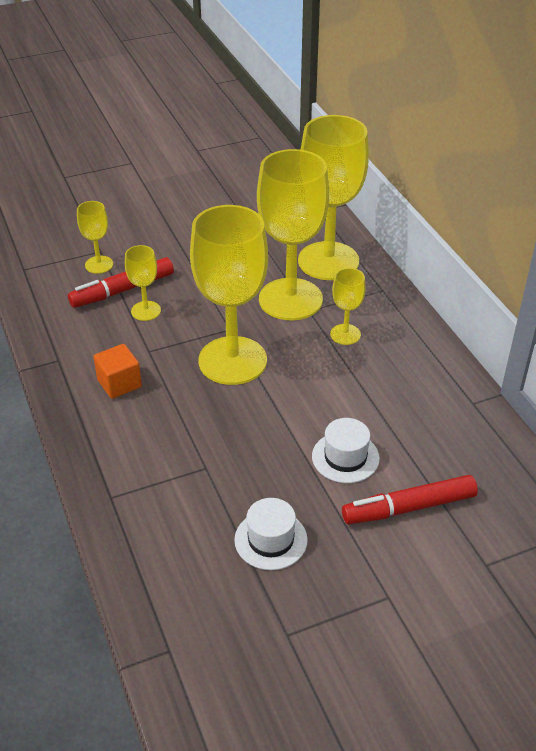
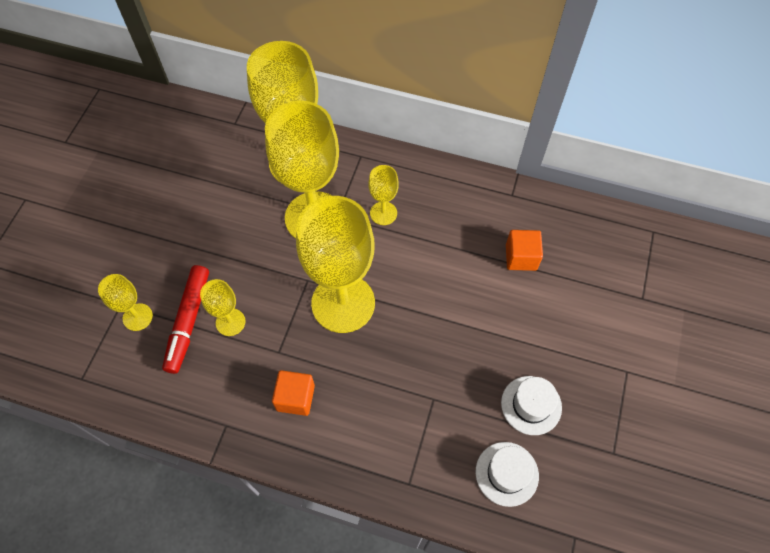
camera: 50 degrees left, 20 degrees up
(345, 457) = (497, 305): white hat -> white hat (507, 473)
(409, 508) = (568, 303): red marker -> none
(415, 446) = (521, 257): none -> orange cube

